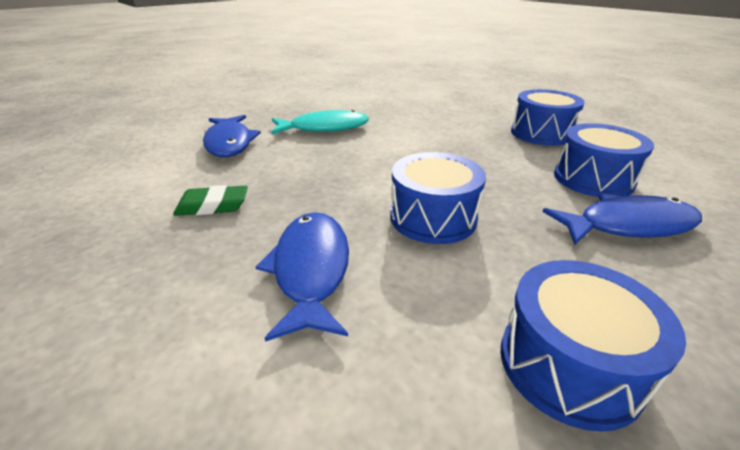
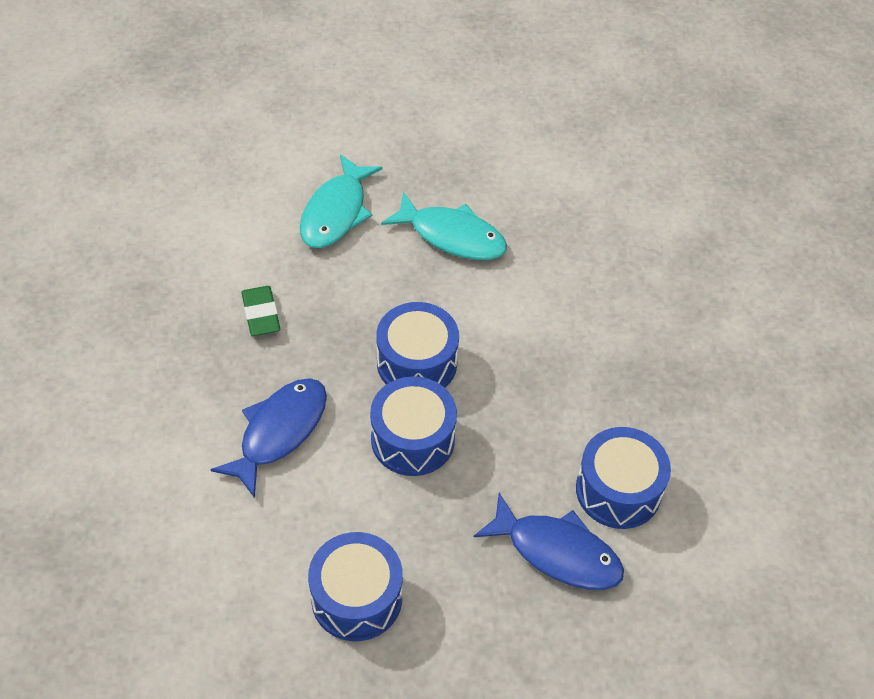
camera: 35 degrees right, 20 degrees up
(213, 206) = (261, 314): green eraser -> green eraser turned 45 degrees clockwise
(229, 143) = (336, 212): blue fish -> turquoise fish
(541, 133) = (681, 393): blue drum -> blue drum (417, 363)

